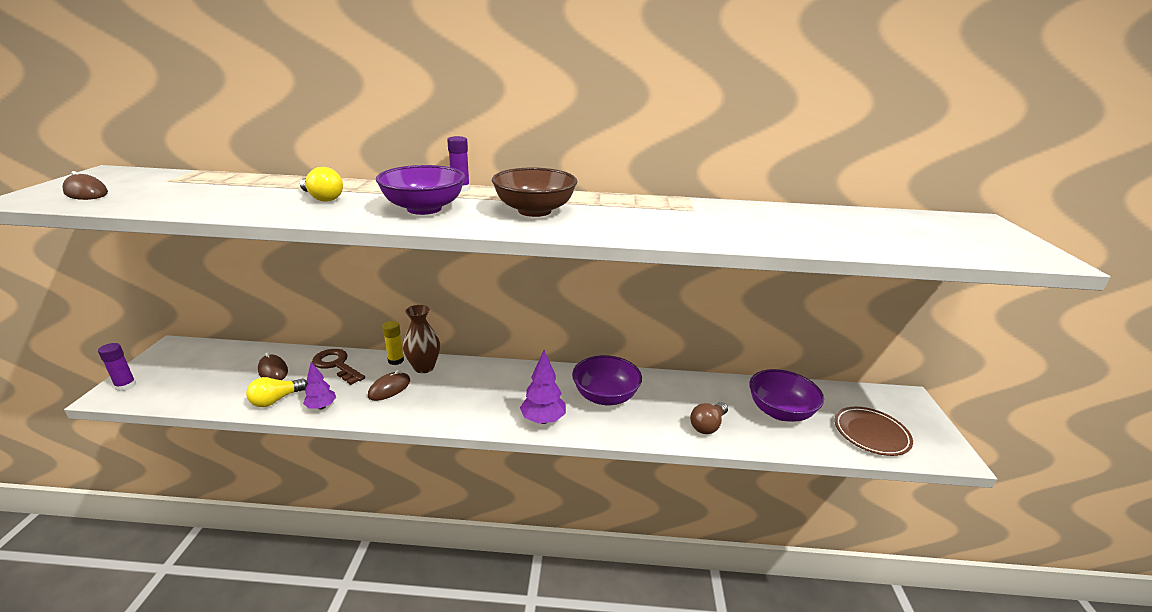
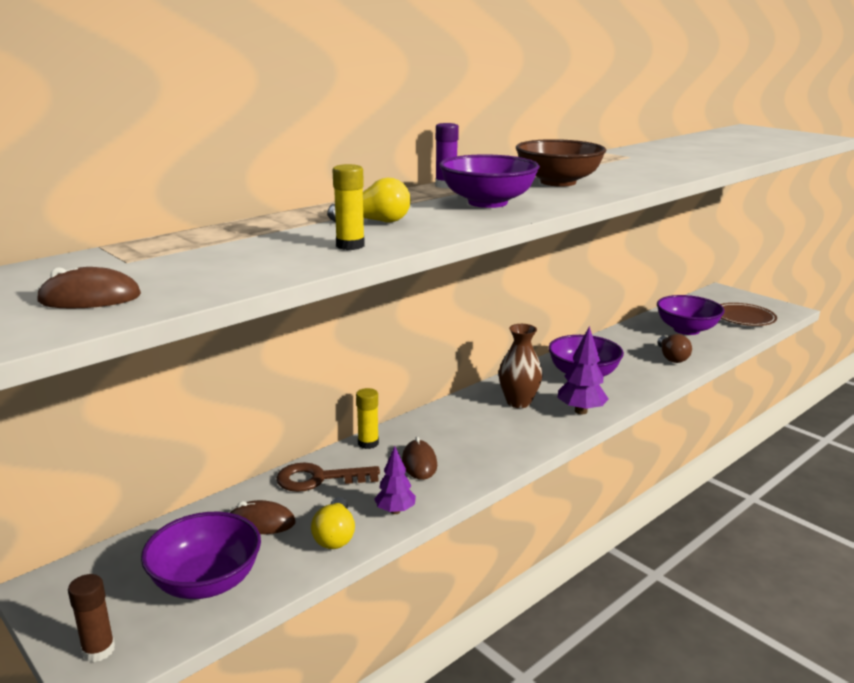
camera: 45 degrees left, 5 degrees down
(126, 386) = (98, 650): purple glue stick -> brown glue stick
(202, 384) = (206, 582): none -> purple bowl
(249, 207) = (350, 245): none -> yellow glue stick
(424, 367) = (407, 433): brown vase -> brown vase (518, 402)

